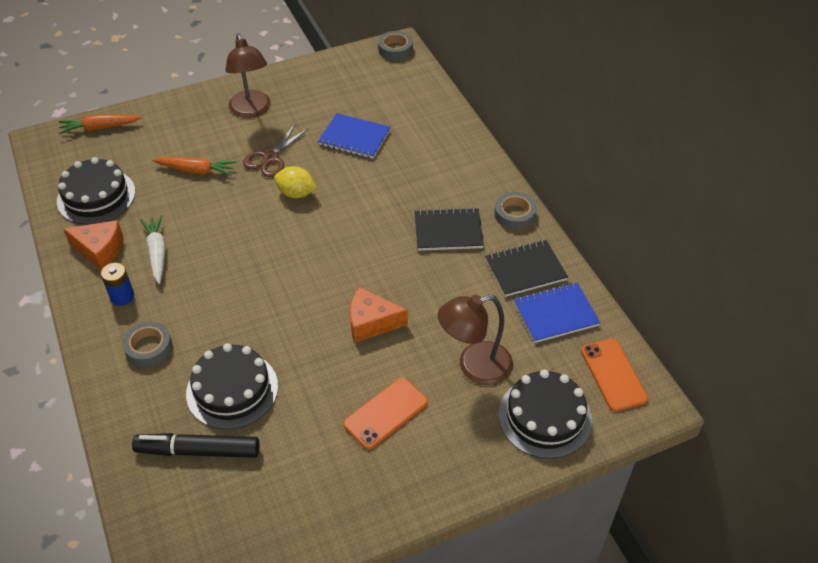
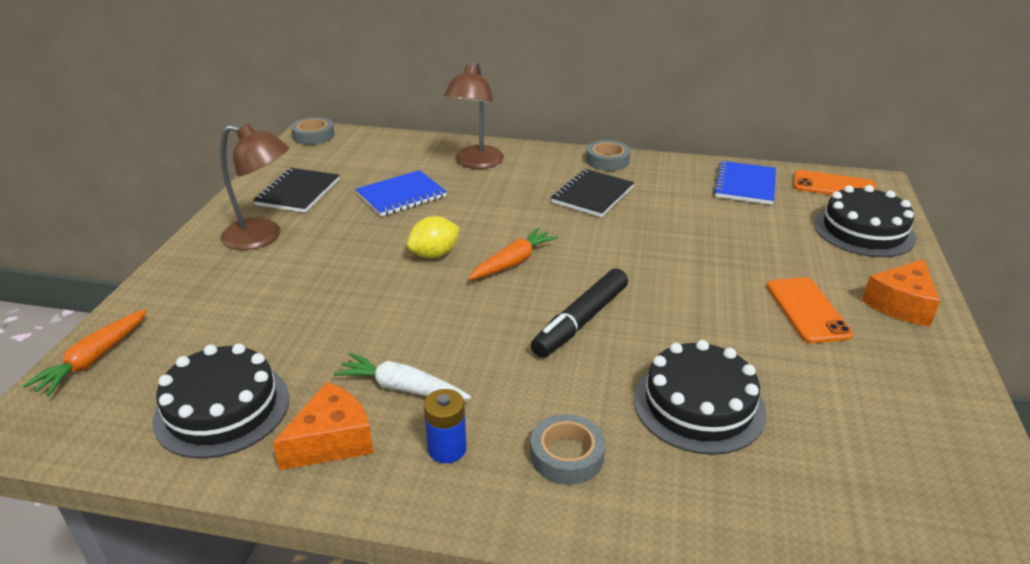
camera: 55 degrees left, 15 degrees down
(196, 170) = (300, 307): orange carrot -> orange carrot (513, 262)
(199, 451) = (784, 470): black marker -> black marker (581, 321)
(270, 158) = (357, 251): brown scissors -> none
(371, 322) = (674, 275): orange cheese -> orange cheese (901, 304)
(474, 366) = (778, 242): brown lamp -> brown lamp (476, 163)
(525, 270) = (679, 179): black notebook -> black notebook (298, 192)

